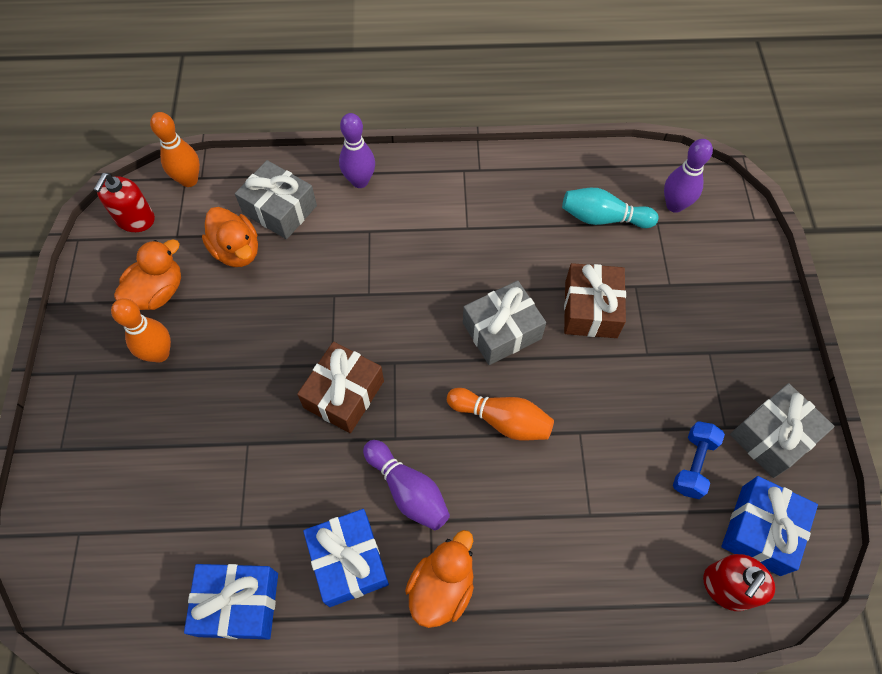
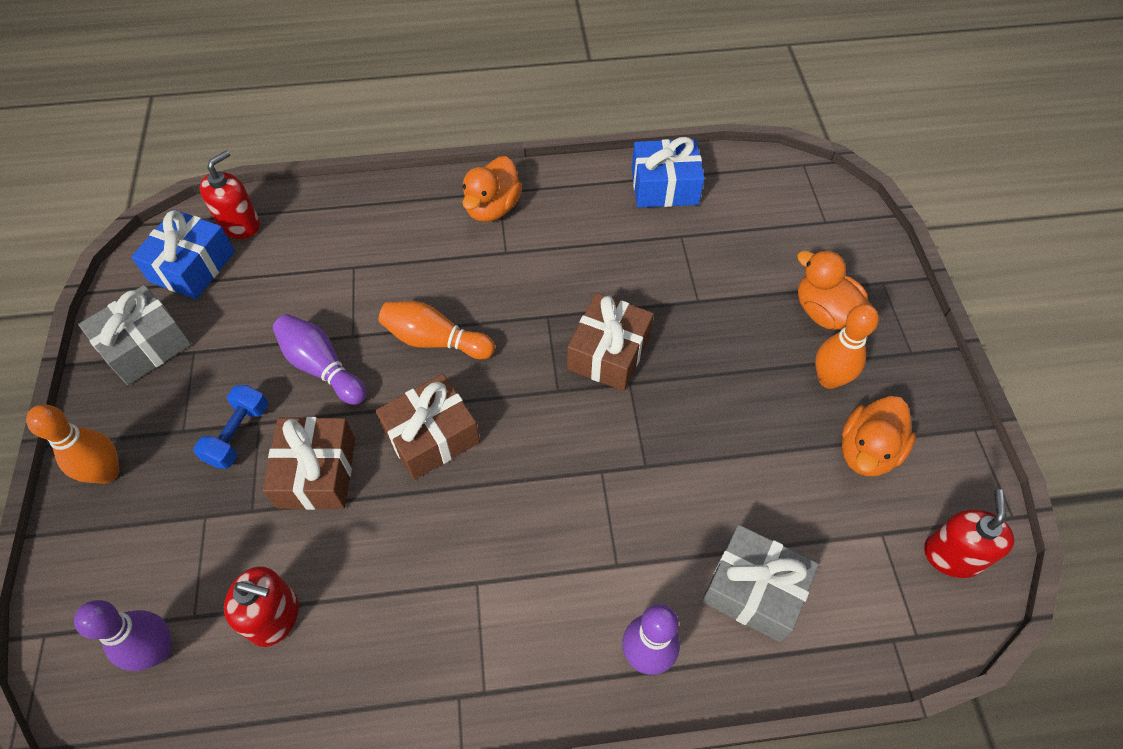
camera: 175 degrees right, 5 degrees down
(189, 180) = (909, 632): orange bowling pin -> orange bowling pin (107, 472)
(237, 251) = (790, 517): orange duck -> orange duck (824, 313)
(348, 561) = (576, 219): blue gift -> none
(408, 490) = (529, 273): purple bowling pin -> purple bowling pin (322, 367)
(502, 331) = (431, 436): grey gift -> brown gift
(603, 218) = (274, 616): turquoise bowling pin -> red soap dispenser
(693, 464) = (239, 314): blue dumbbell -> blue dumbbell (238, 434)

